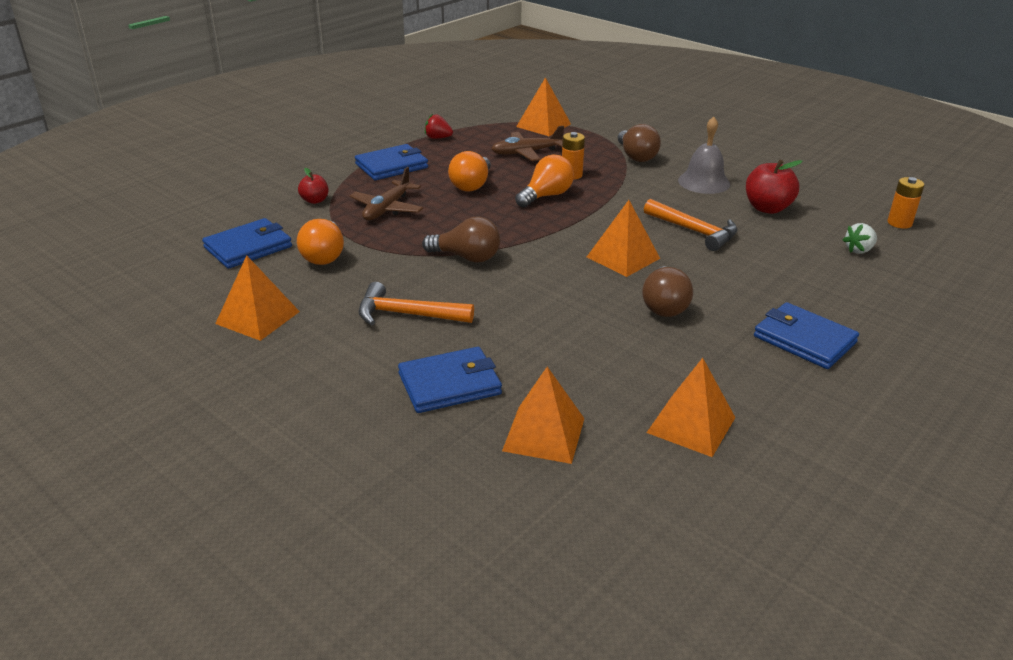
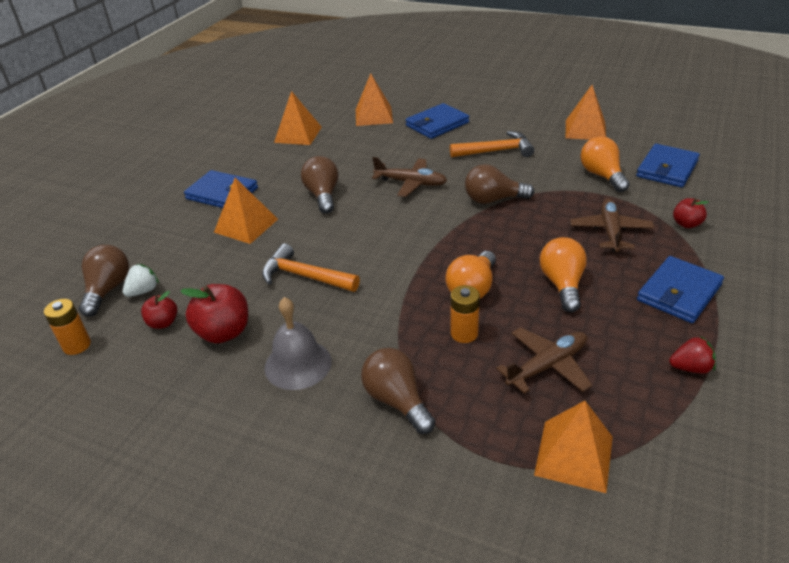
camera: 165 degrees right, 5 degrees up
(547, 296) = (411, 183): none -> brown plane
(623, 257) = (365, 230): orange pyramid -> orange pyramid (246, 225)
(826, 223) = (163, 323): none -> red apple
(899, 258) = (108, 290): none -> brown light bulb

